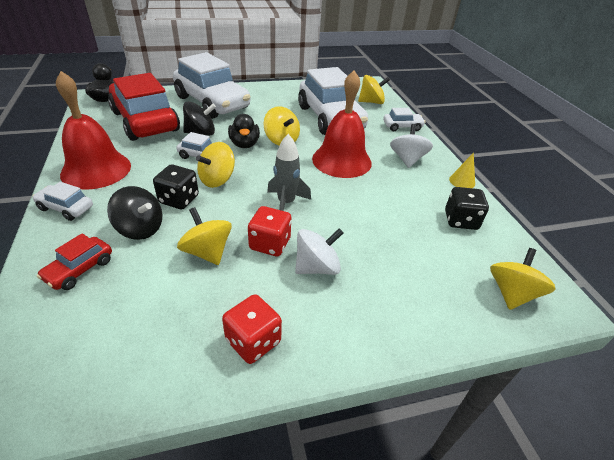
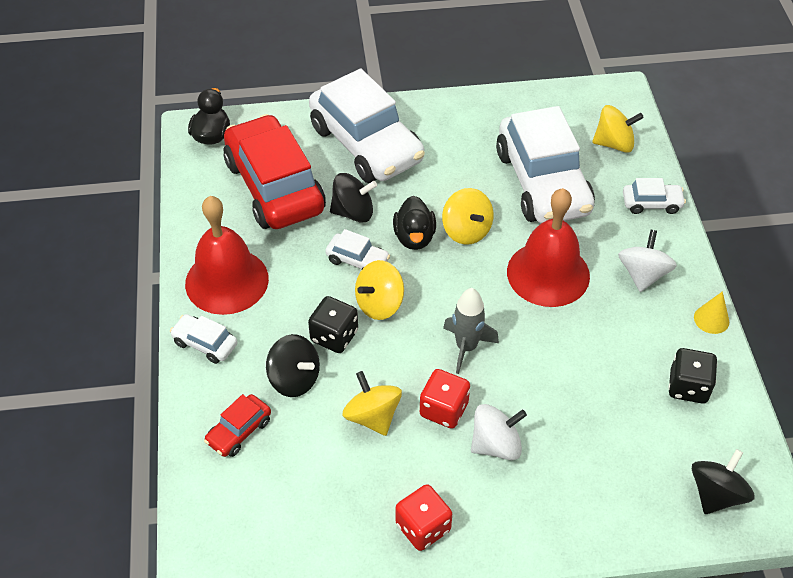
camera: 10 degrees right, 10 degrees up
(511, 293) = (716, 494): yellow spinning top -> black spinning top

